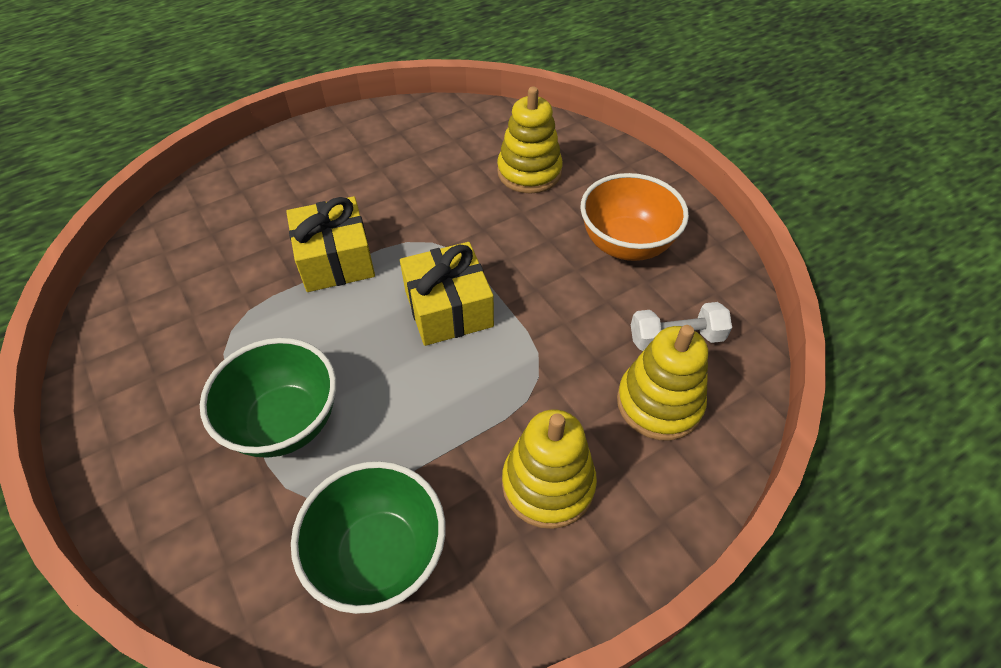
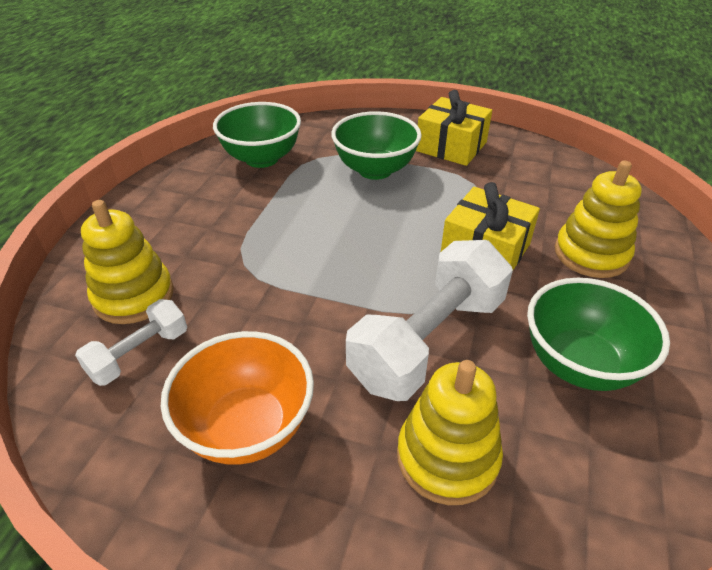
camera: 140 degrees right, 10 degrees down
(402, 165) = (579, 364): none -> green bowl
(448, 308) = (357, 267): yellow gift -> yellow gift (451, 146)
(467, 226) = (428, 341): none -> white dumbbell
(548, 484) = (191, 218): yellow stacking toy -> yellow stacking toy (591, 254)

